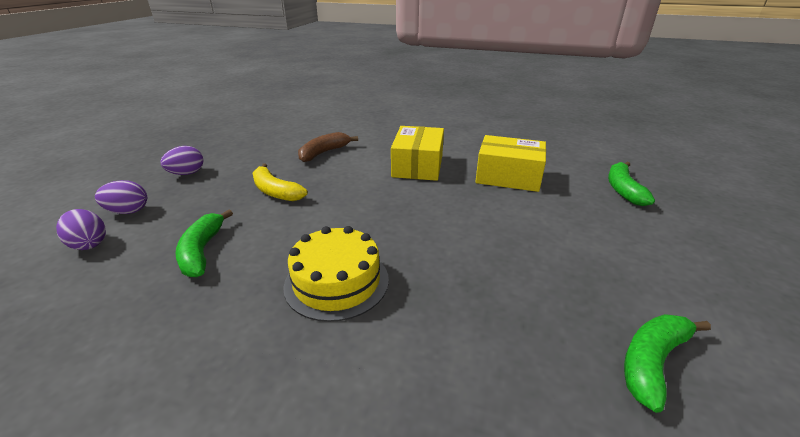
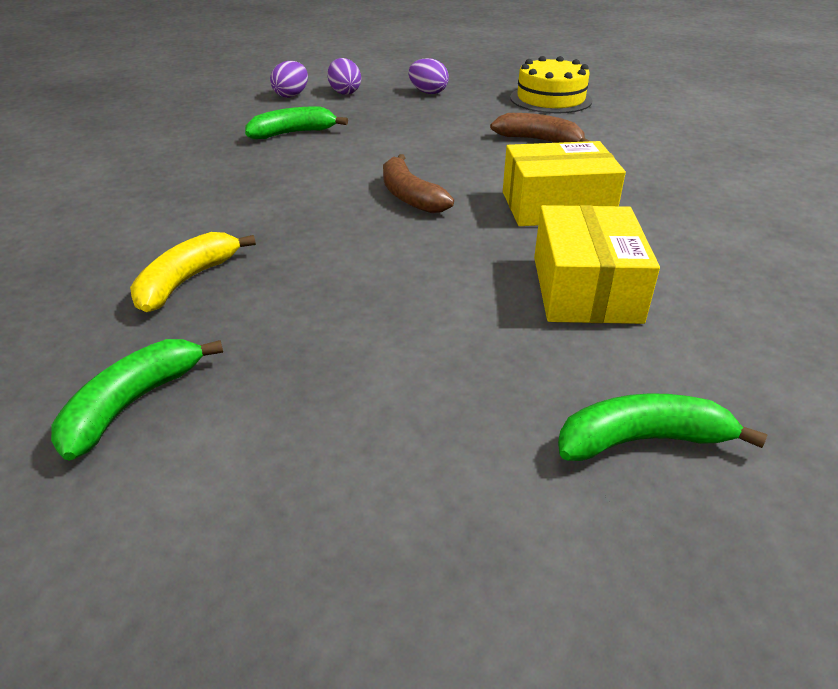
camera: 75 degrees right, 5 degrees up
(275, 191) = (417, 137): yellow banana -> yellow banana (187, 281)
(336, 282) = (258, 197): yellow cake -> yellow cake (550, 99)
(378, 209) = (410, 196): none -> brown banana
(652, 362) = (133, 404): green banana -> green banana turned 90 degrees counterclockwise

